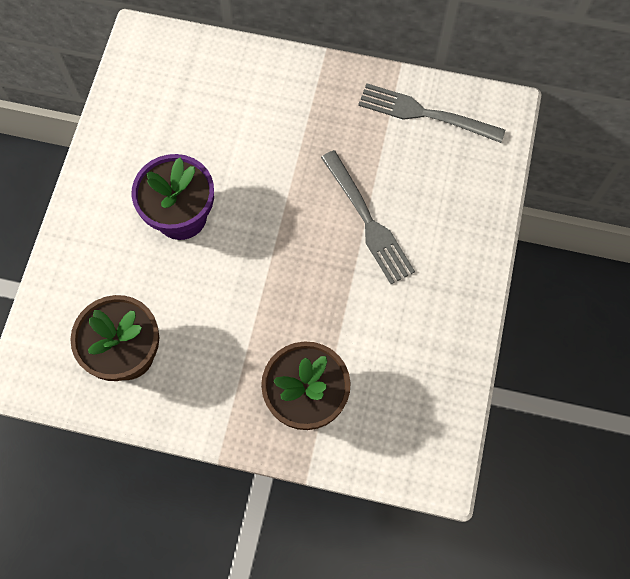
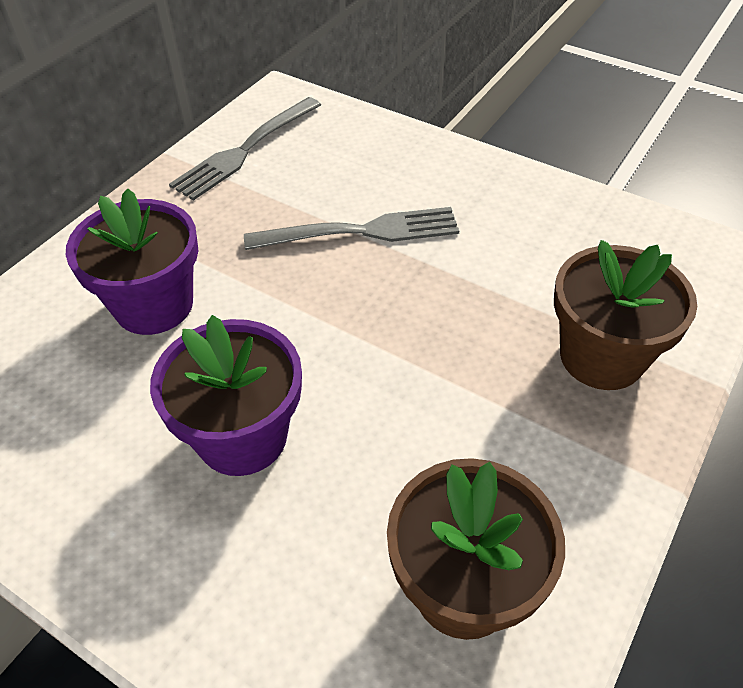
camera: 70 degrees left, 20 degrees down
(257, 128) = (154, 305): none -> purple flower pot

